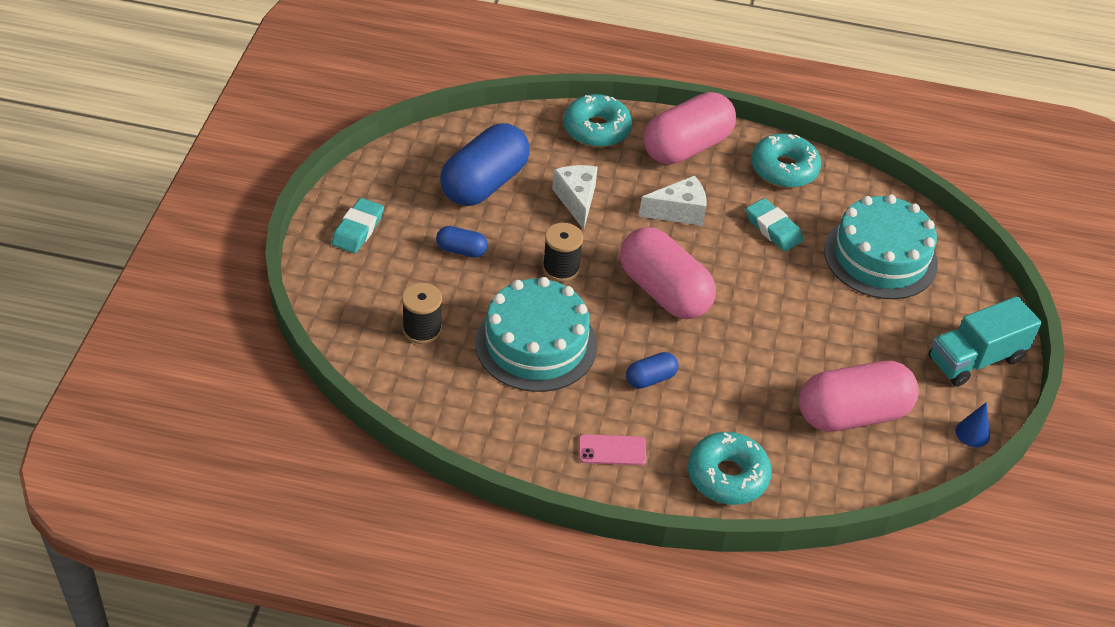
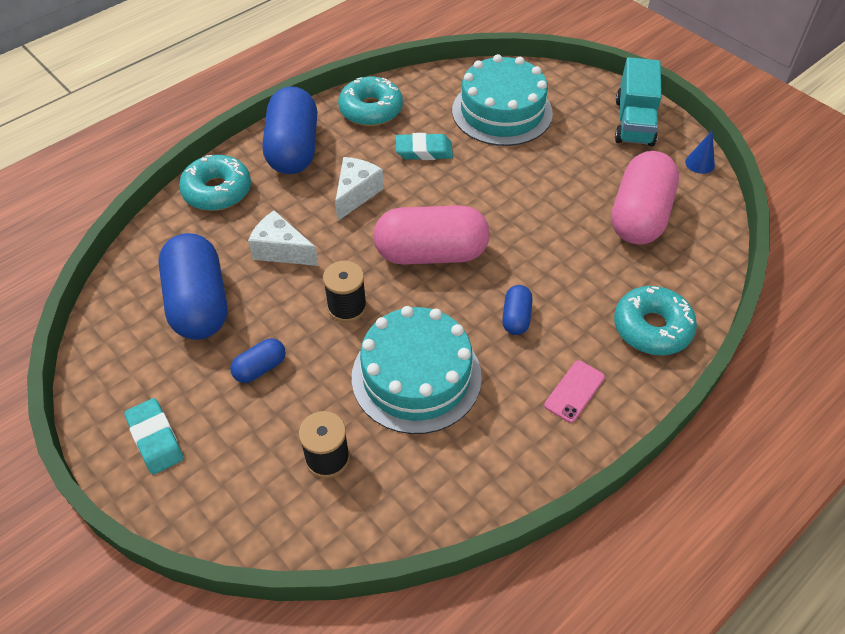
camera: 50 degrees left, 5 degrees up
(686, 147) = (293, 149): pink capsule -> blue capsule

